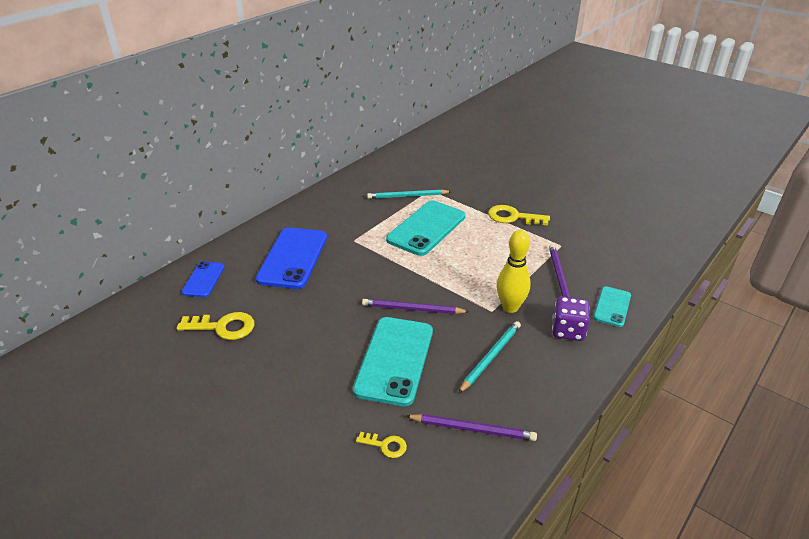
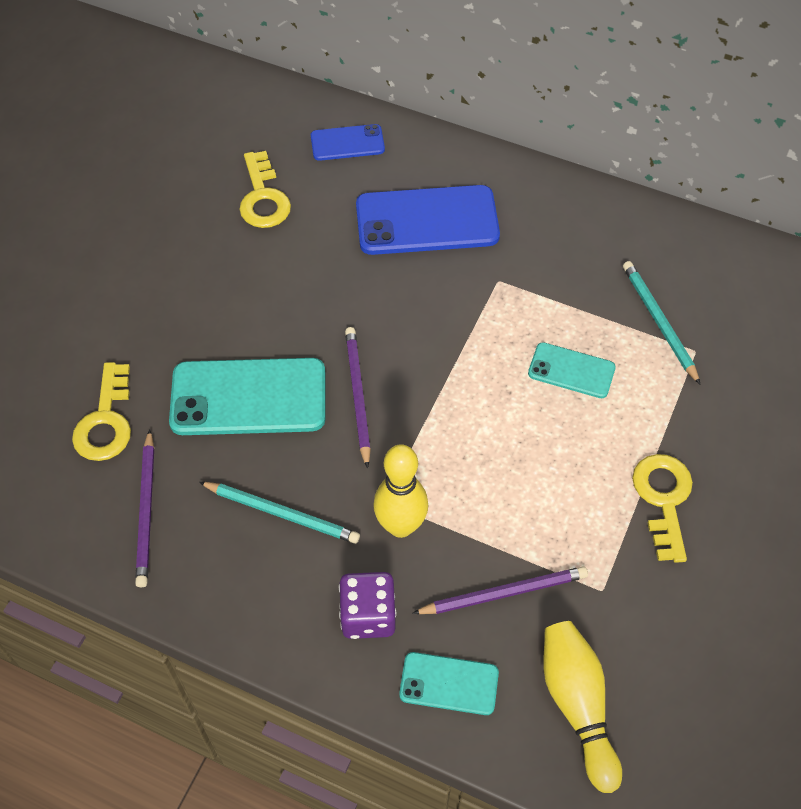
camera: 75 degrees right, 20 degrees up
(385, 445) = (106, 421): yellow key -> yellow key, size x1.79
(426, 228) = (571, 371): turquoise phone -> turquoise phone, size x0.54
(624, 266) = (577, 705): none -> yellow bowling pin

